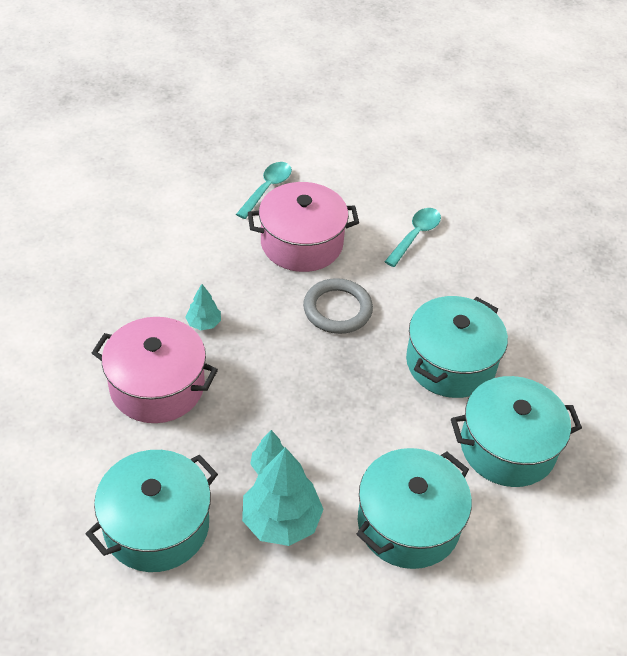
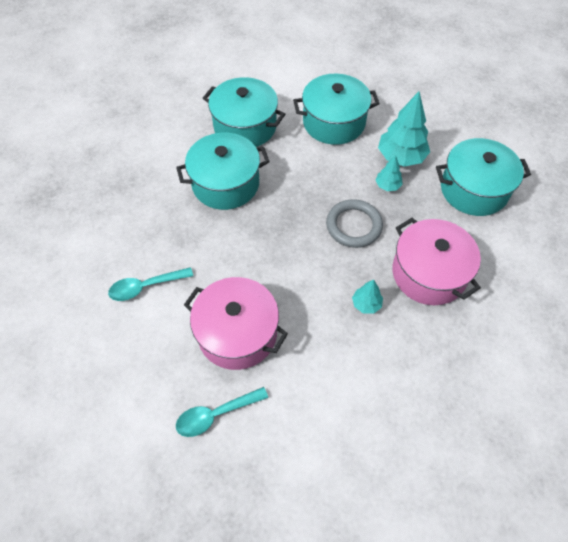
camera: 140 degrees left, 10 degrees up
(337, 309) = (262, 260): grey ring -> grey ring (354, 226)

